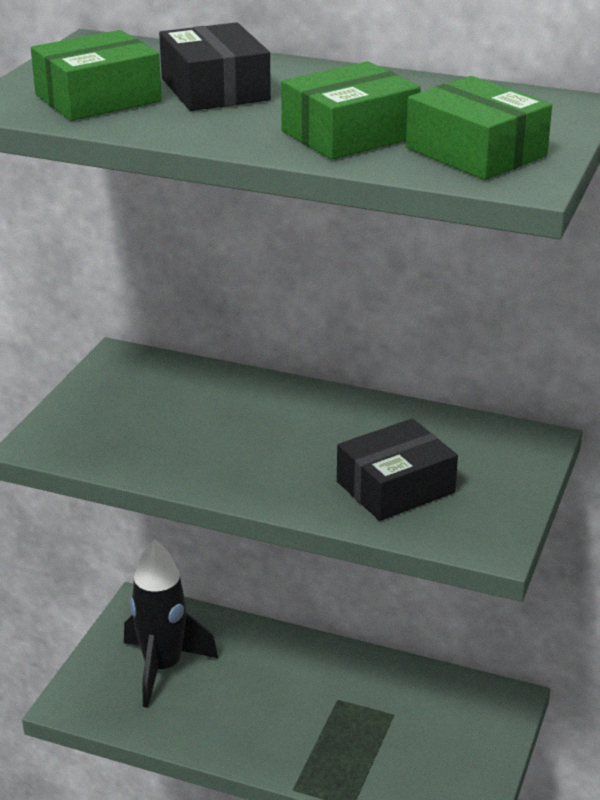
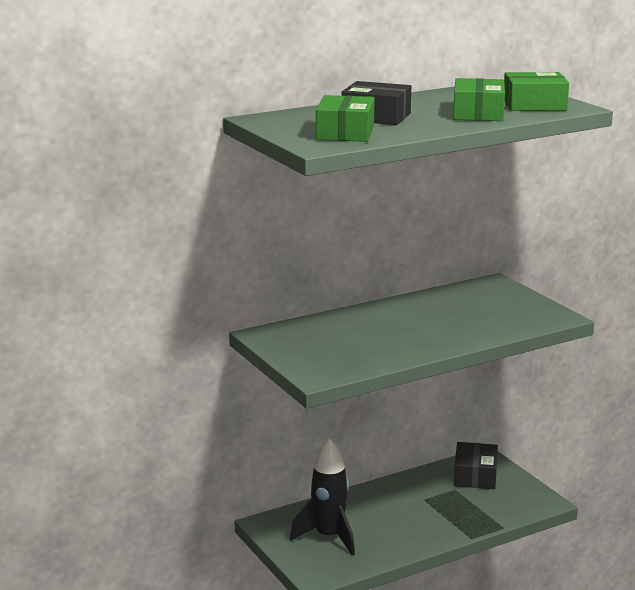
camera: 50 degrees left, 10 degrees down
(395, 487) = (488, 318): black box -> black box (475, 475)

